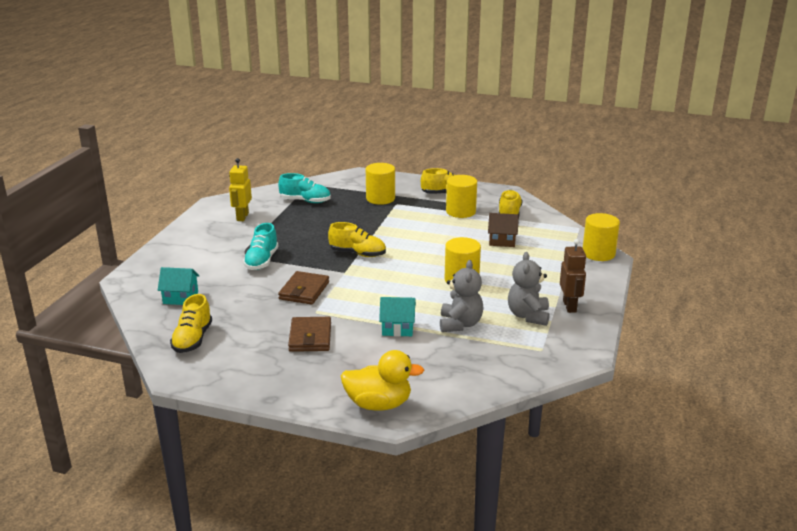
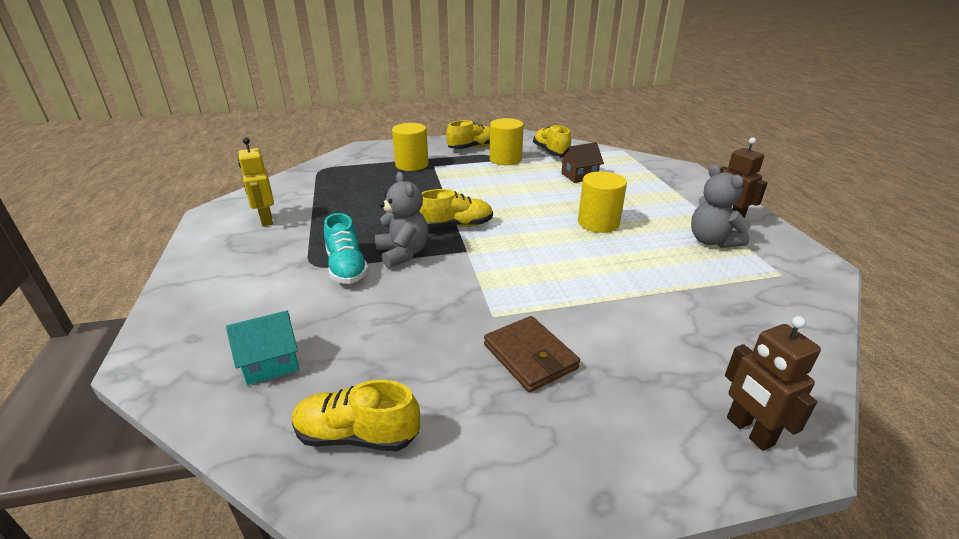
camera: 30 degrees left, 5 degrees up
(192, 339) = (357, 435): yellow shoe -> yellow shoe turned 120 degrees clockwise
(304, 291) = (445, 290): brown wallet -> none
(305, 201) = (330, 185): turquoise shoe -> none
(378, 404) = (749, 431): yellow duck -> brown robot
(397, 328) = (614, 302): turquoise house -> none
(460, 324) = (668, 272): grey teddy bear -> grey teddy bear (403, 253)
(598, 253) = (671, 166): yellow cylinder -> none

